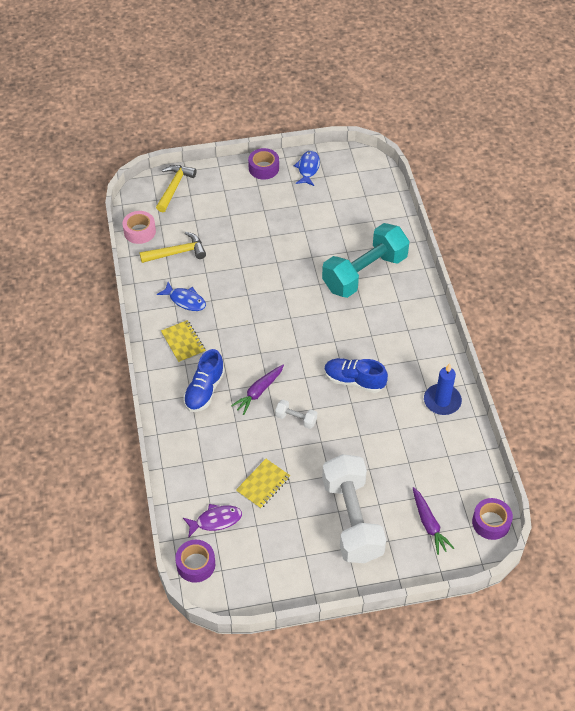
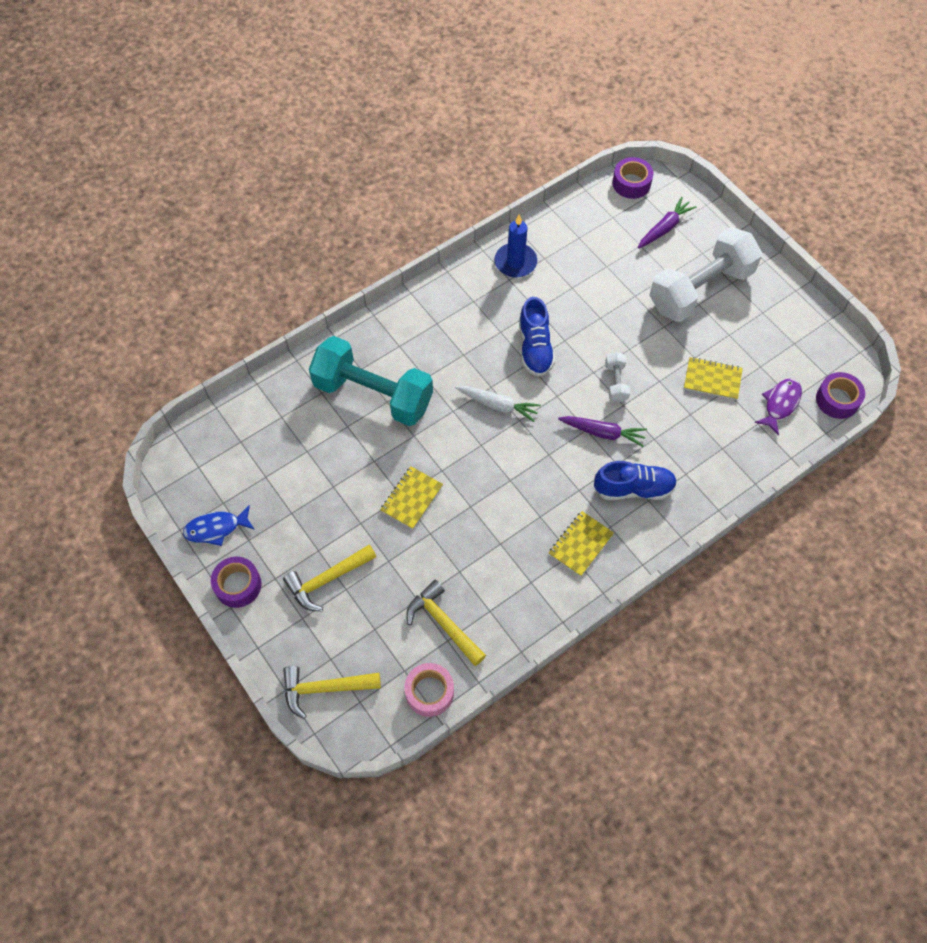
camera: 115 degrees left, 10 degrees up
(185, 300) = (516, 573): blue fish -> none
(215, 520) = (780, 404): purple fish -> purple fish turned 75 degrees clockwise
(241, 208) = (327, 580): none -> yellow hammer
(272, 266) = (411, 498): none -> yellow notebook
(317, 339) = (498, 405): none -> white carrot

